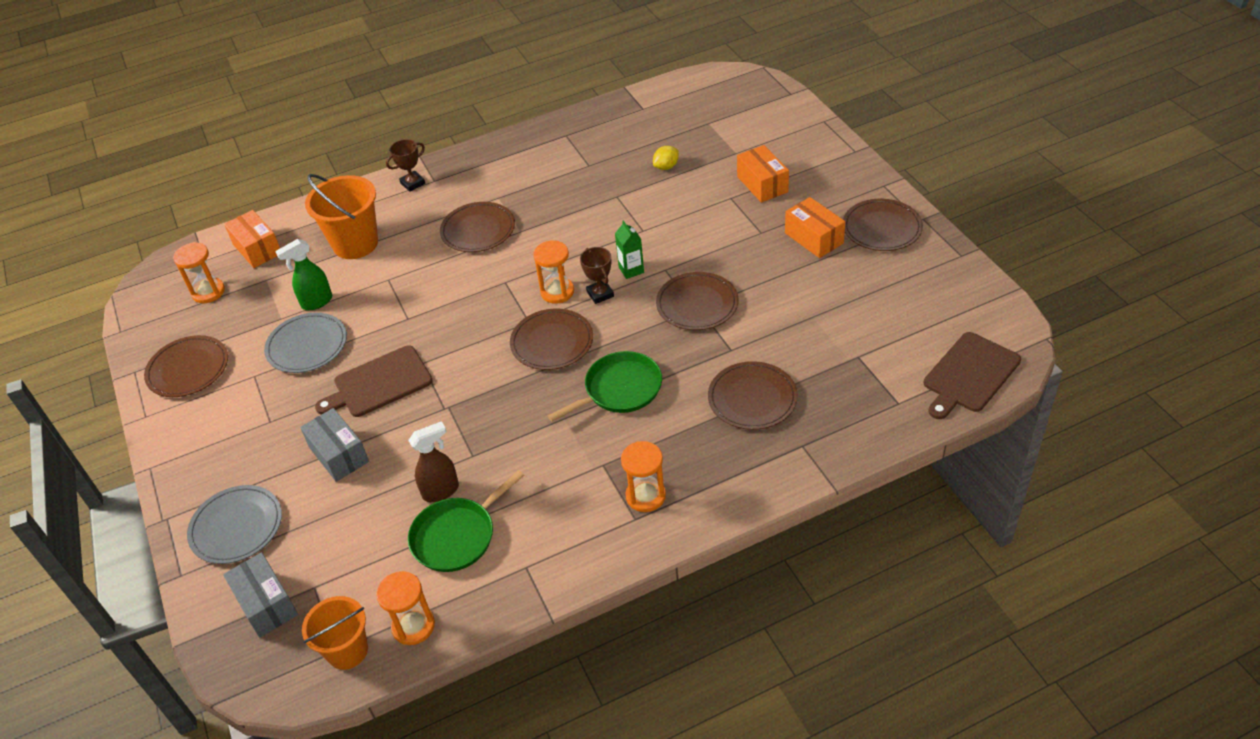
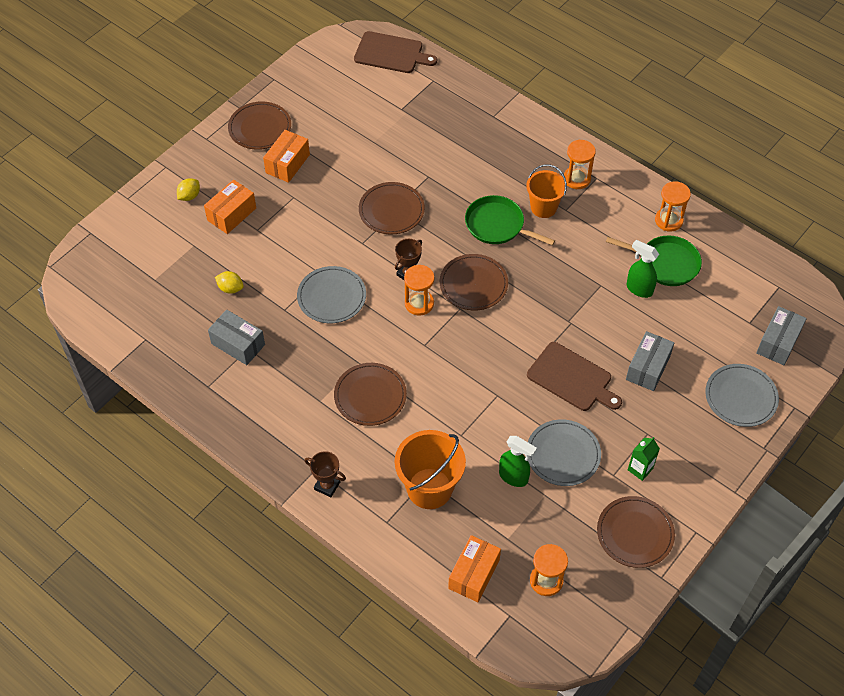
camera: 120 degrees left, 10 degrees up
(347, 651) = (775, 280): orange bucket -> orange bucket (543, 207)
(413, 626) = (737, 255): orange hourglass -> orange hourglass (668, 220)
(441, 491) = (639, 289): brown spray bottle -> green spray bottle
(598, 160) = (238, 344): none -> grey box
(610, 231) = (331, 297): none -> grey plate
(631, 270) = (372, 264): green carton -> green carton (640, 469)
(752, 398) = (467, 151): brown plate -> none
(804, 160) = (189, 196): none -> yellow lemon

